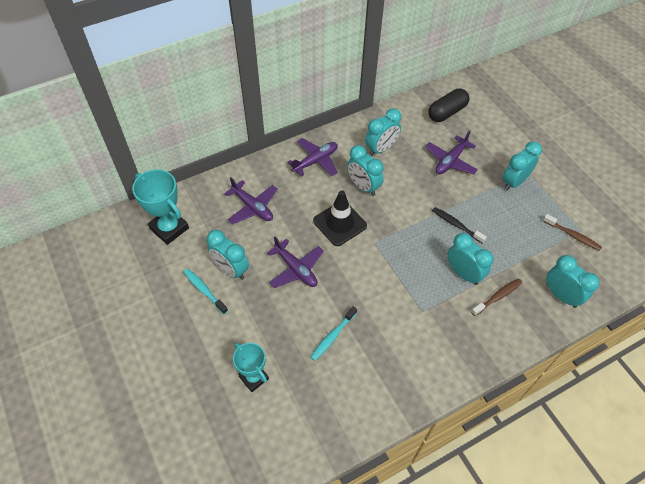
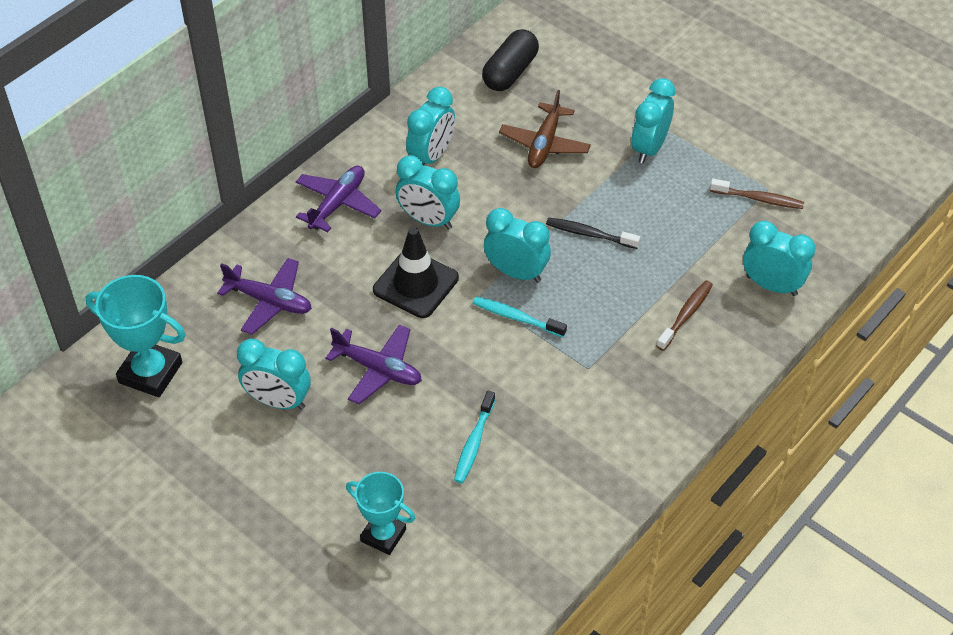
camera: 20 degrees left, 5 degrees down
(204, 290) = (251, 443): turquoise toothbrush -> turquoise toothbrush (516, 317)
(450, 161) = (544, 144): purple plane -> brown plane
(463, 273) = (626, 298): turquoise clock -> turquoise clock (516, 272)

